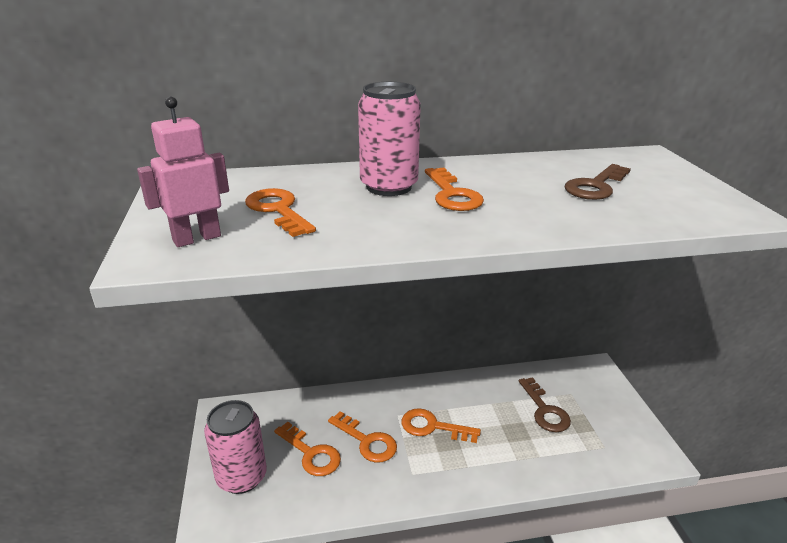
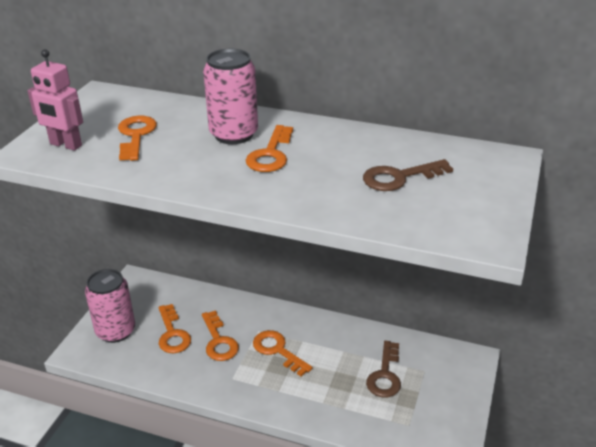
camera: 30 degrees right, 5 degrees up
(197, 238) = (65, 145): pink robot -> pink robot turned 150 degrees counterclockwise

